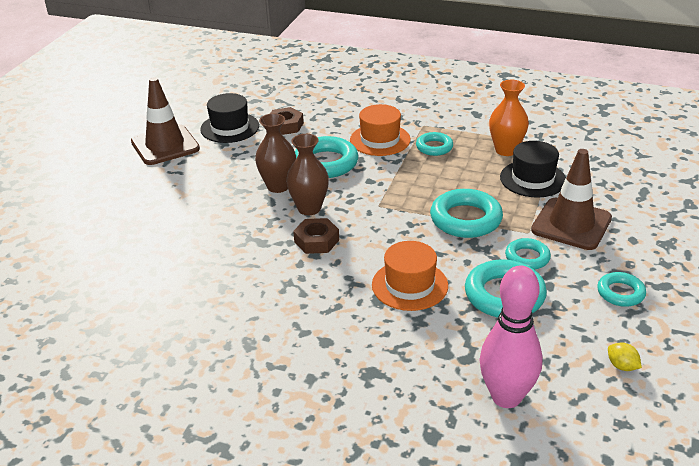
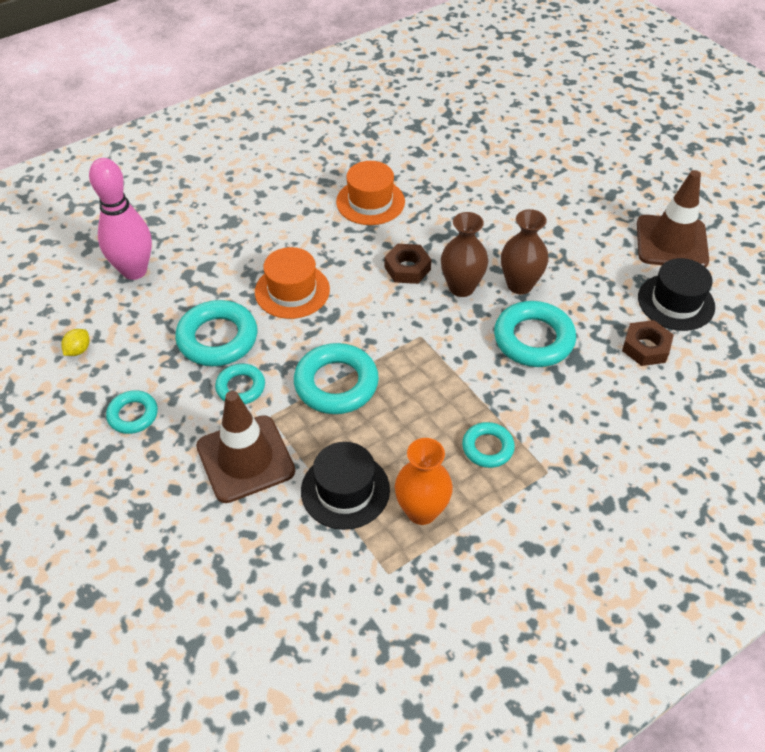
camera: 125 degrees right, 15 degrees up
(380, 140) = (545, 410): orange hat -> orange hat (370, 202)
(622, 366) = (78, 350): yellow lemon -> yellow lemon turned 60 degrees counterclockwise

